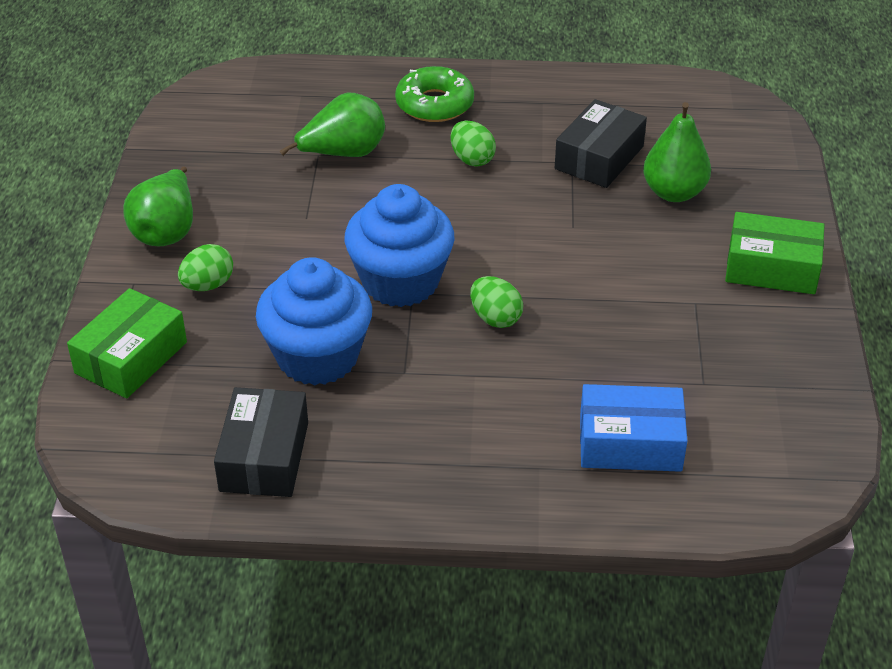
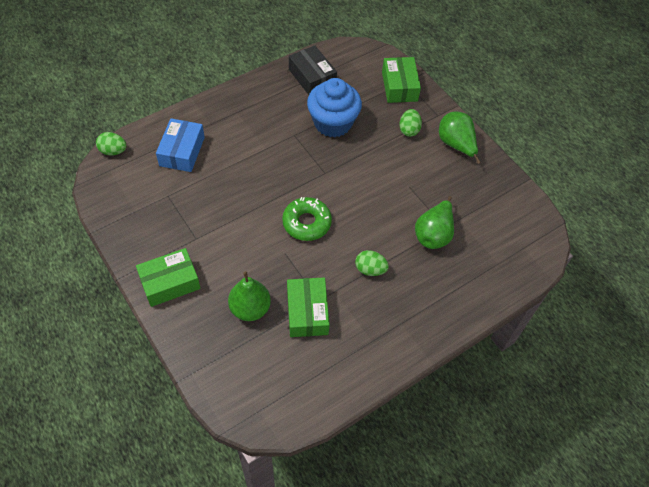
camera: 140 degrees right, 15 degrees up
(400, 282) = (335, 175): blue cupcake -> none
(434, 104) = (426, 300): green donut -> green donut (306, 223)
(495, 318) = (279, 179): green egg -> green egg (113, 151)
(599, 157) = (307, 312): black box -> green box
(630, 443) = (182, 151): blue box -> blue box turned 45 degrees counterclockwise

